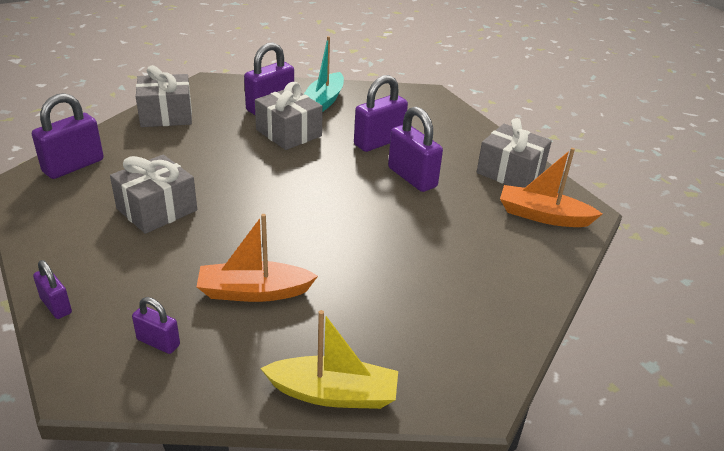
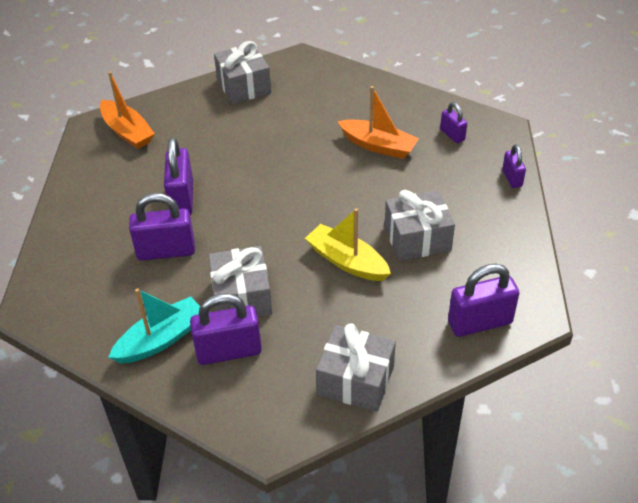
camera: 145 degrees left, 10 degrees up
(334, 393) = (369, 81): yellow boat -> yellow boat (347, 261)
(510, 172) = (95, 176): grey gift -> grey gift (244, 86)

